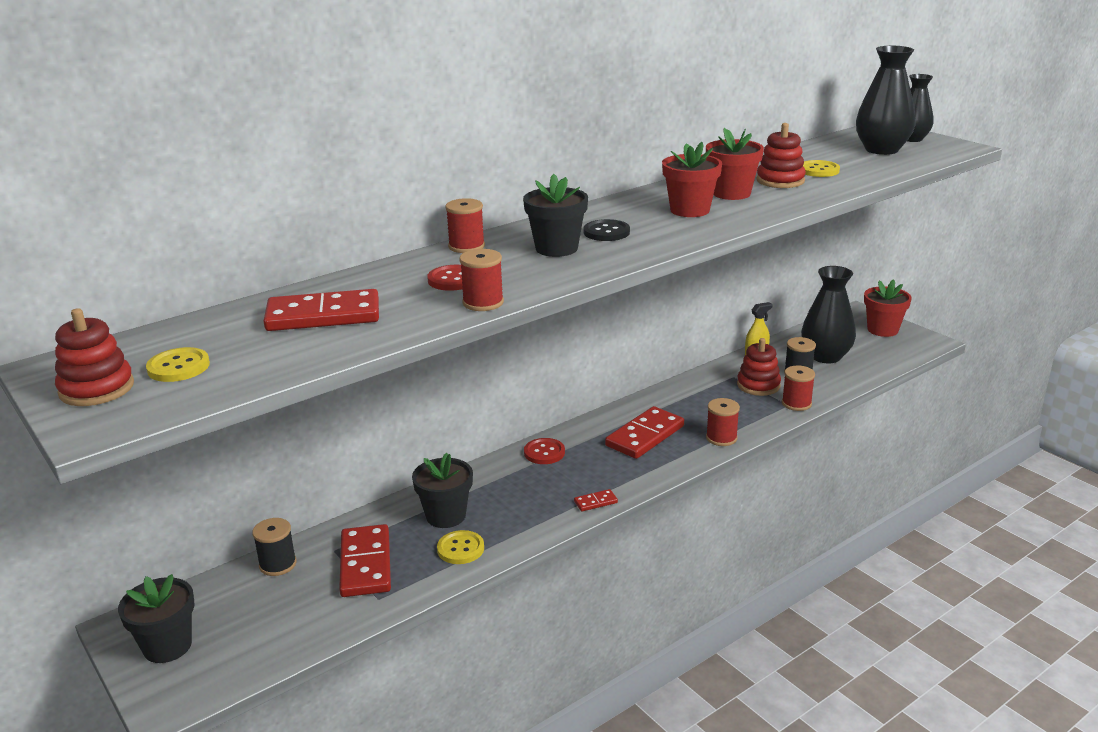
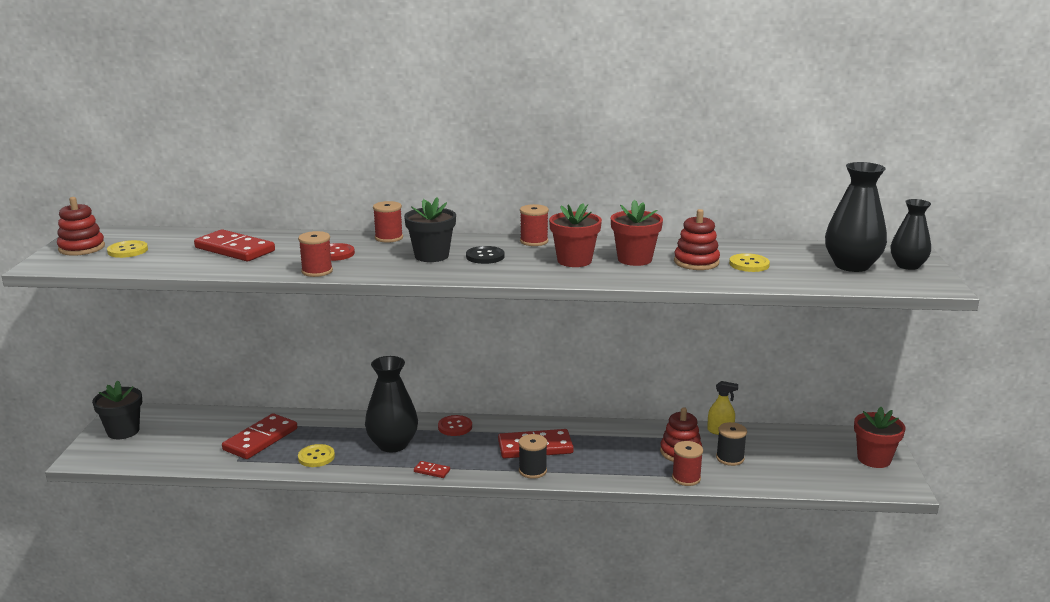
camera: 40 degrees right, 5 degrees down
(278, 564) = (224, 418): black spool -> black spool (532, 471)
(446, 516) = (340, 435): black flower pot -> none
(721, 438) = (584, 473): red spool -> red spool (534, 241)
(825, 356) = (778, 456): black vase -> black vase (392, 444)

